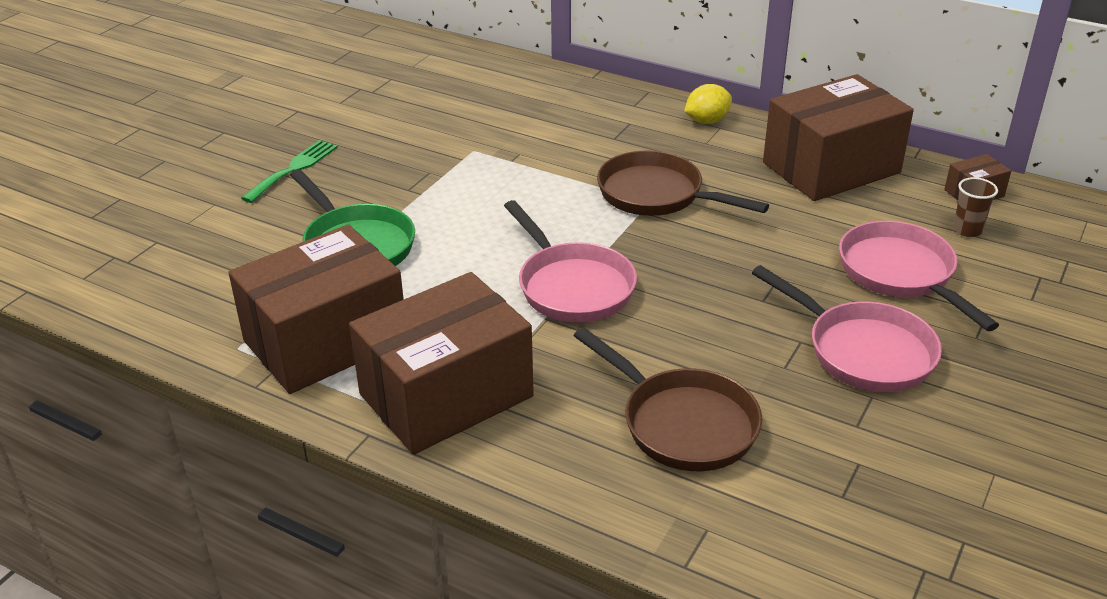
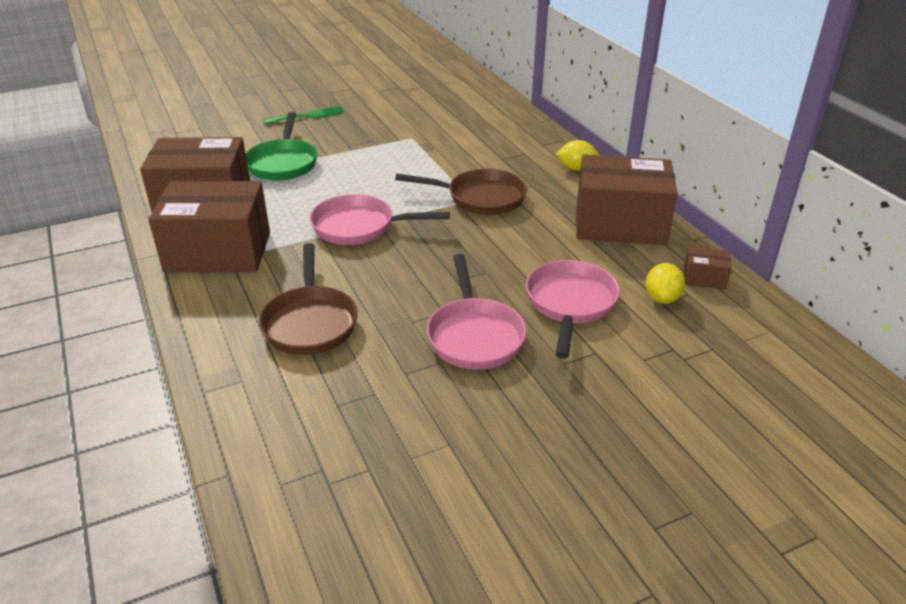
camera: 35 degrees right, 0 degrees up
(572, 286) = (359, 227): pink pan -> pink pan turned 90 degrees clockwise
(657, 195) = (481, 198): brown pan -> brown pan turned 120 degrees clockwise
(967, 230) = (662, 298): brown cup -> yellow lemon

